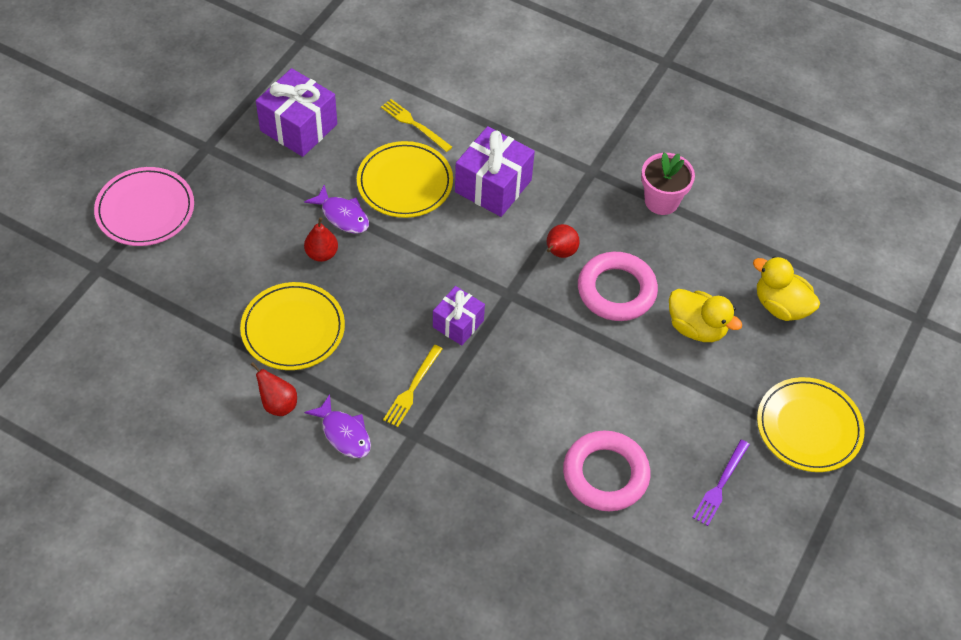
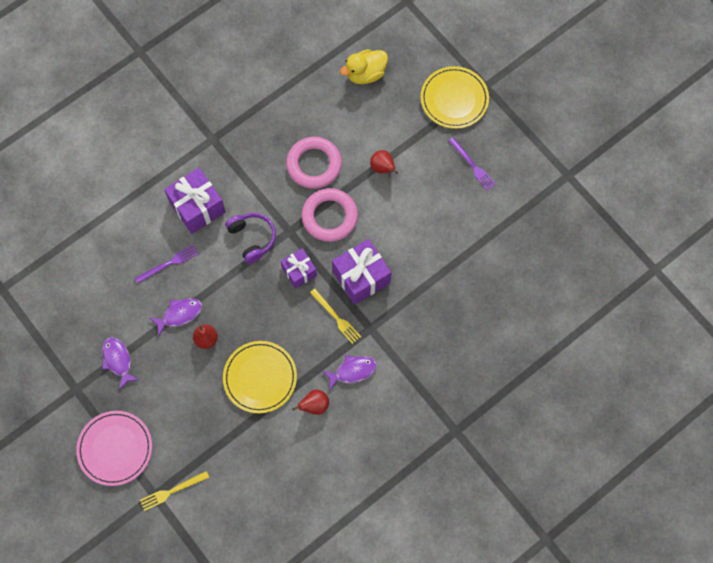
camera: 65 degrees left, 15 degrees up
(258, 175) = (118, 360): none -> purple fish
(299, 127) = (86, 318): purple gift -> purple gift (361, 277)
(405, 183) = (169, 263): yellow plate -> purple fork
(414, 124) = (120, 238): yellow fork -> yellow fork (172, 491)
(479, 257) = (252, 238): none -> purple headphones
(559, 253) = (270, 187): red pear -> red pear (383, 168)
(605, 474) = (441, 227): pink ring -> pink ring (329, 217)
(661, 201) = (256, 107): pink flower pot -> none
(696, 328) = (361, 130): yellow duck -> none

